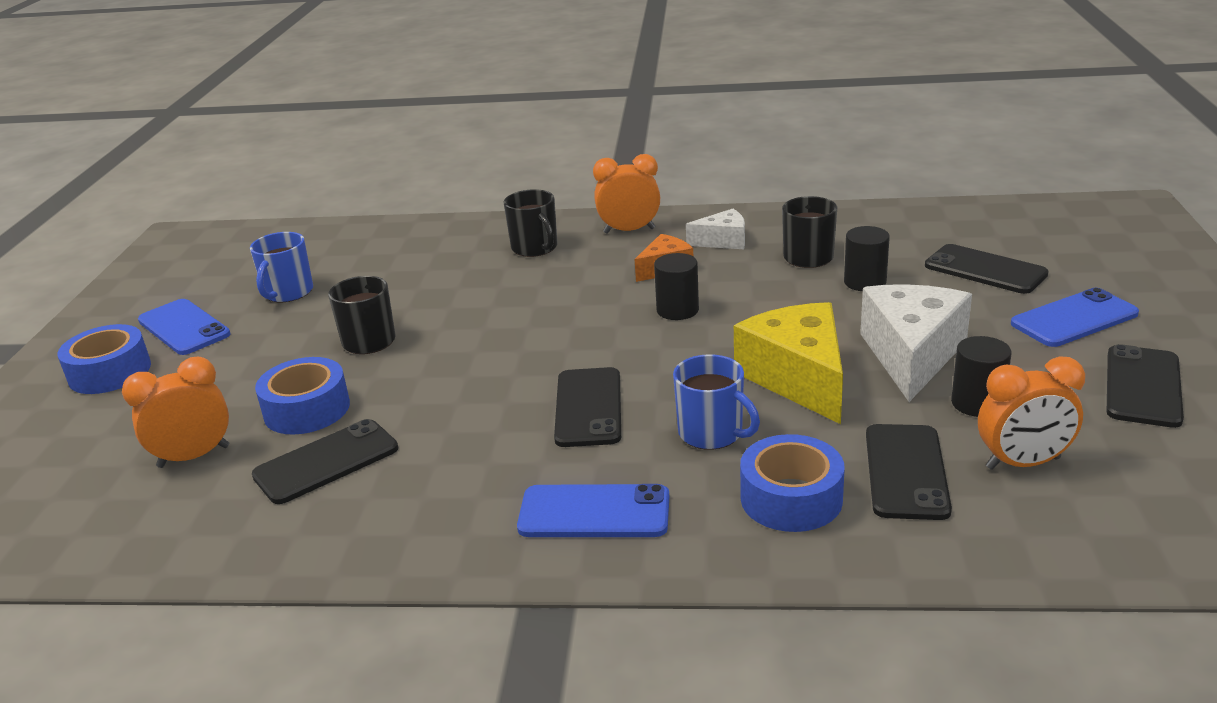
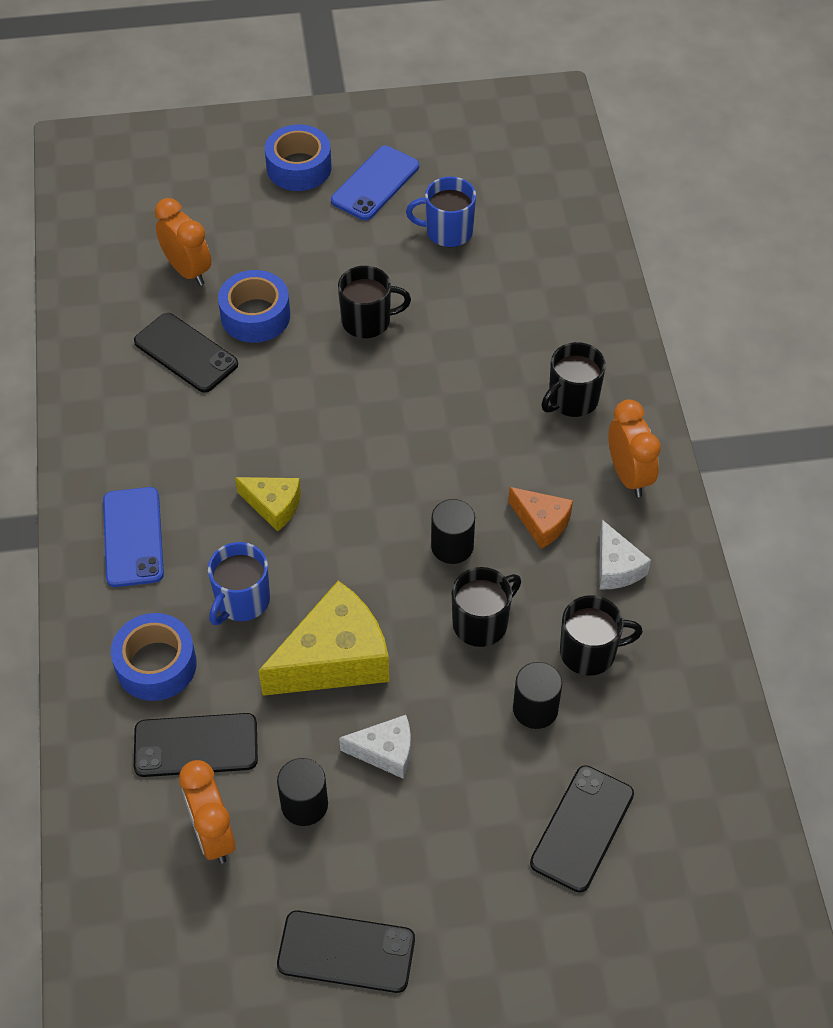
camera: 75 degrees right, 25 degrees up
(588, 407) = (273, 506): black phone -> yellow cheese
(768, 301) = (481, 623): none -> black mug
(912, 355) = (385, 752): white cheese -> white cheese, size x0.54
(1074, 319) = (477, 907): blue phone -> none

